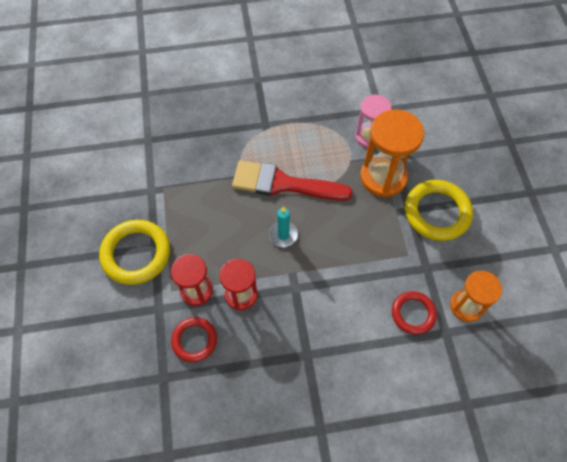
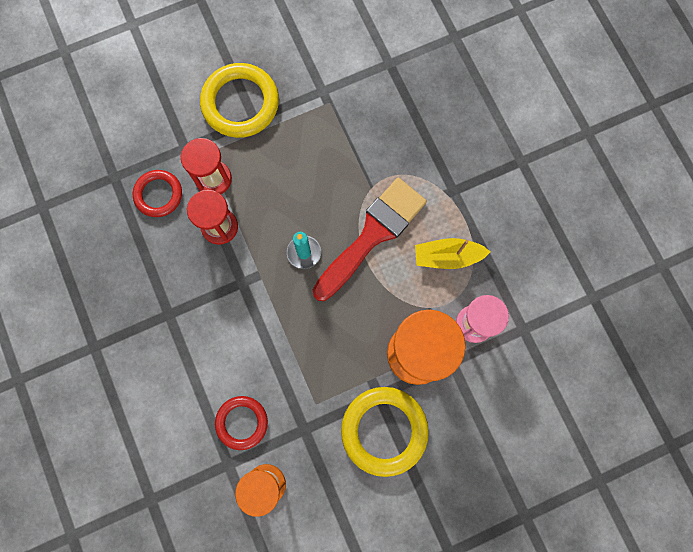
camera: 75 degrees right, 15 degrees up
(283, 184) = (372, 234): red brush -> red brush turned 45 degrees clockwise
(314, 140) = (447, 256): none -> yellow boat

